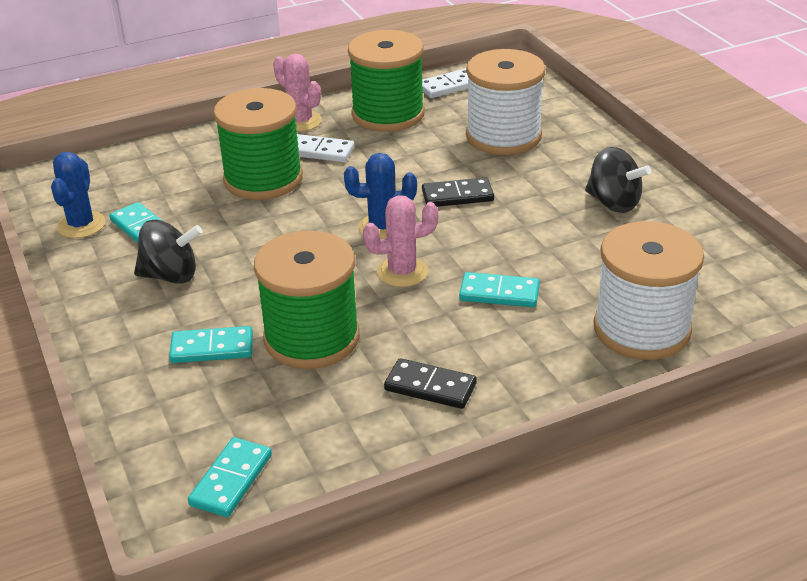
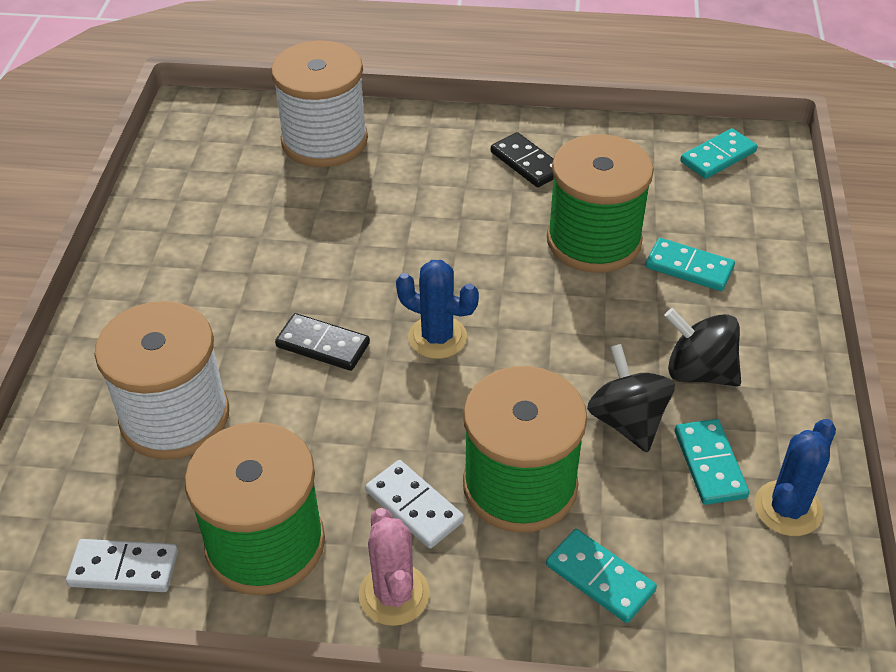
camera: 150 degrees left, 10 degrees up
(402, 272) = (463, 273): pink cactus -> none
(499, 293) = (398, 215): turquoise domino -> turquoise domino (599, 578)
(614, 203) = (188, 262): black spinning top -> black spinning top (627, 421)

